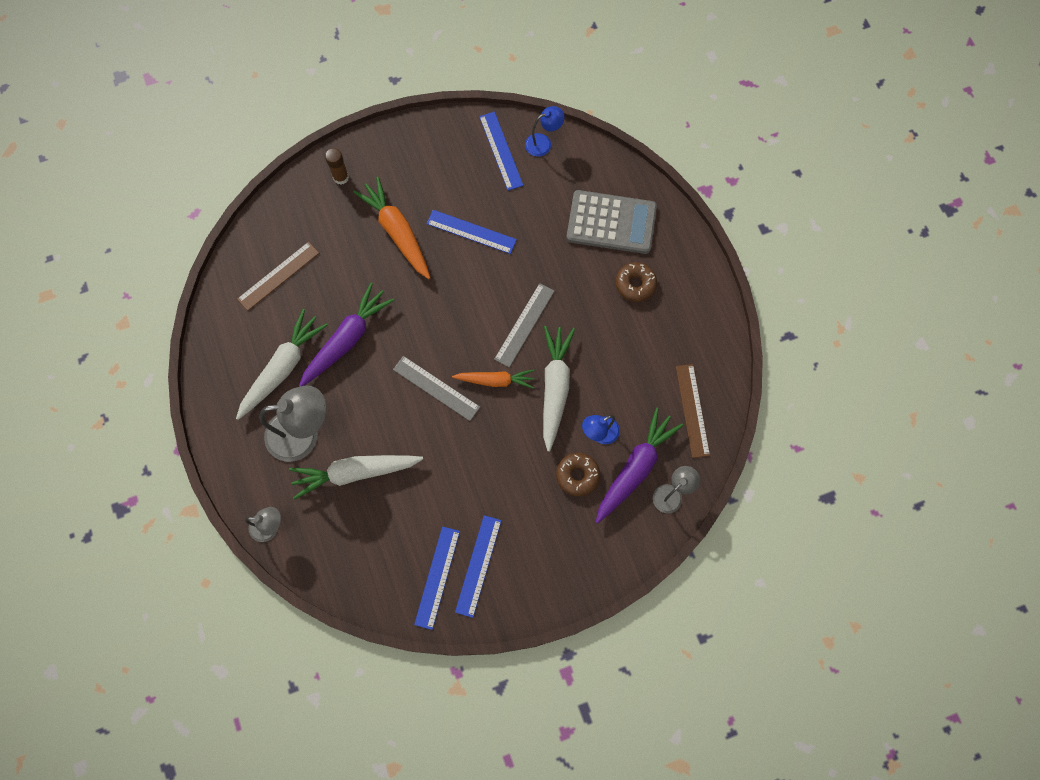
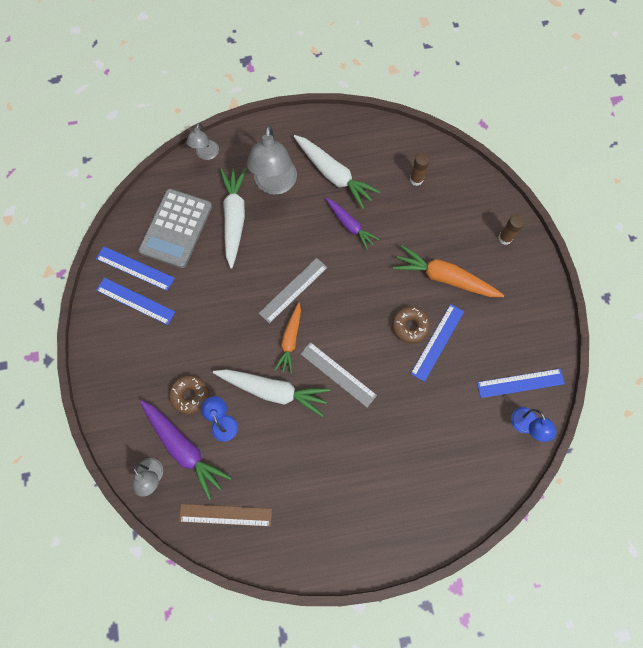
camera: 100 degrees right, 0 degrees up
(278, 276) = (416, 179): brown ruler -> brown glue stick
(347, 340) = (349, 225): purple carrot -> purple carrot, size x0.64
(397, 232) = (445, 278): orange carrot -> orange carrot turned 135 degrees counterclockwise
(611, 223) = (430, 476): grey calculator -> grey calculator (176, 228)
(635, 284) = (361, 487): brown donut -> brown donut (410, 326)

